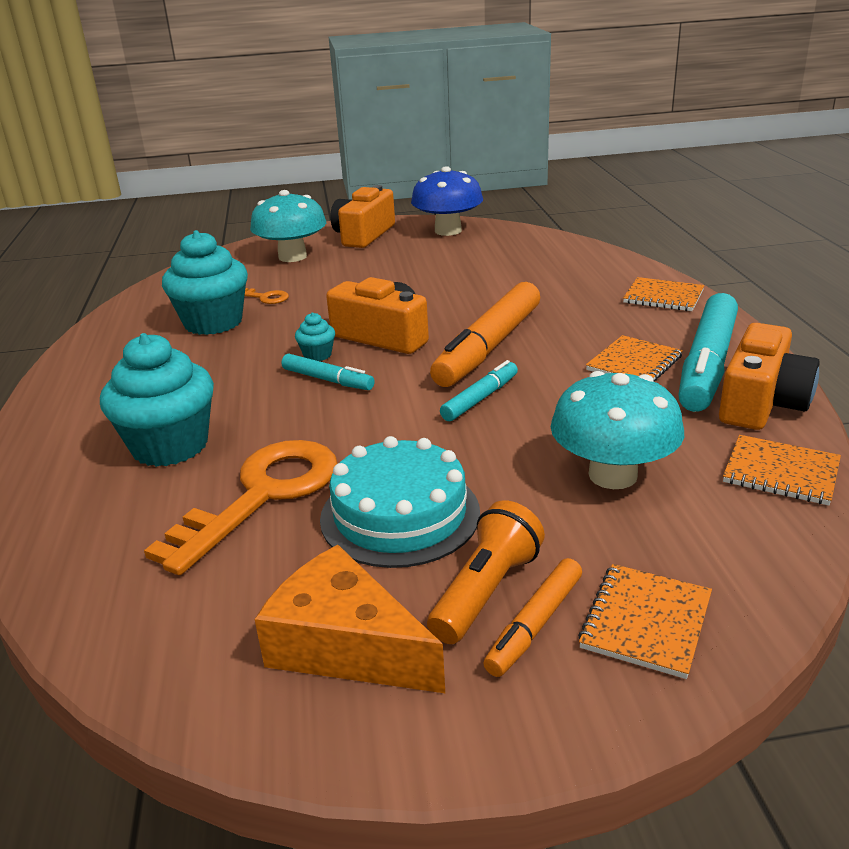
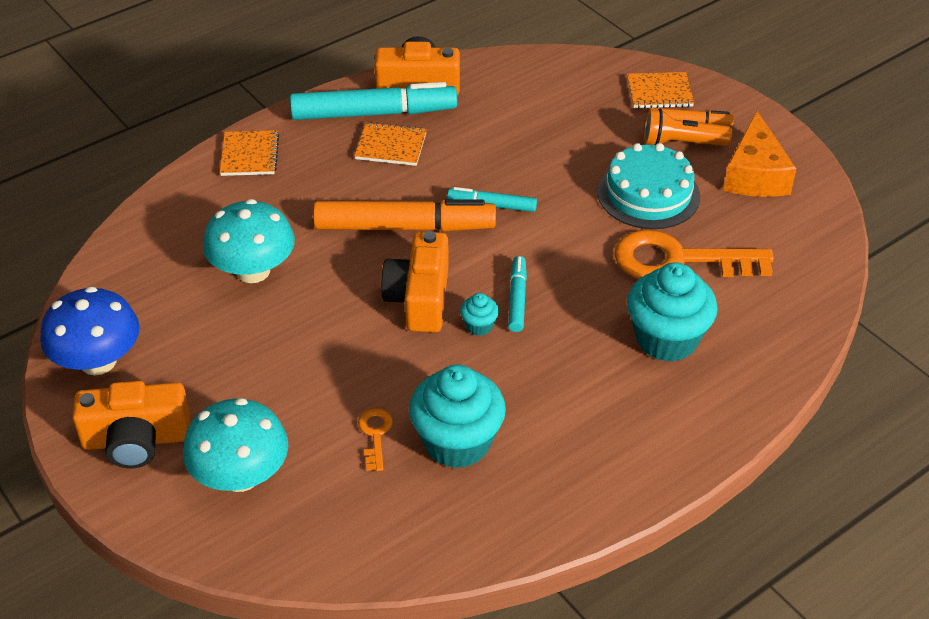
camera: 120 degrees left, 15 degrees up
(612, 475) = (546, 126): turquoise mushroom -> turquoise mushroom (253, 271)
(781, 472) = (500, 69): orange notebook -> none

